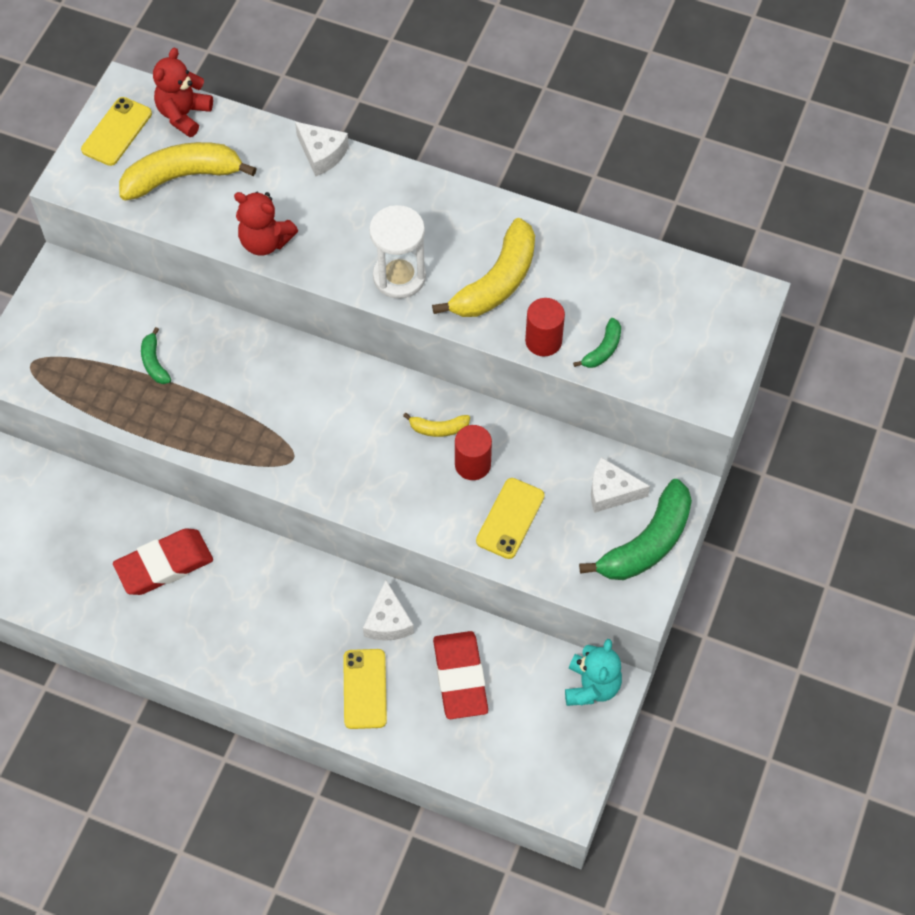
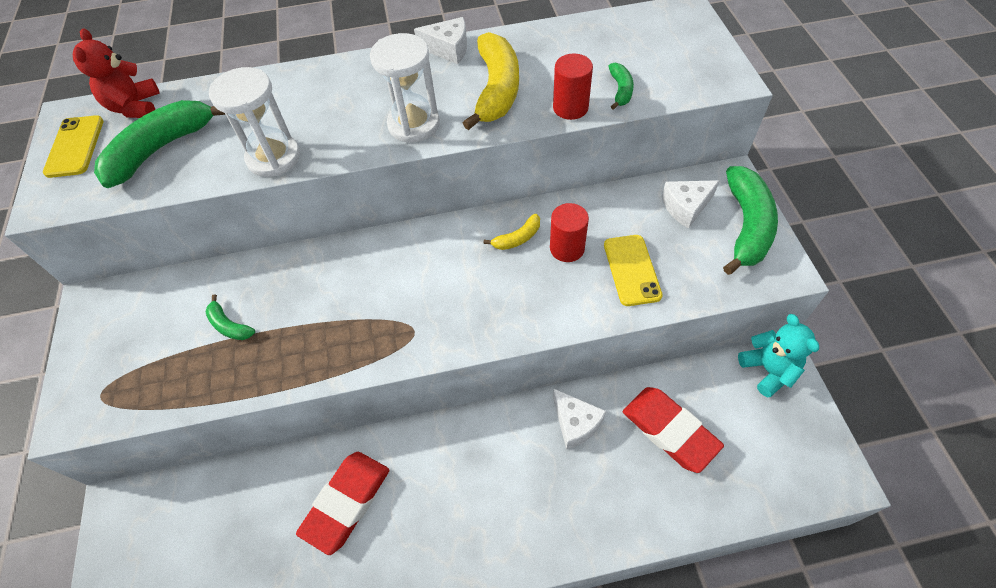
camera: 30 degrees left, 5 degrees down
(182, 177) = (161, 149): yellow banana -> green banana
(265, 241) = (273, 157): red teddy bear -> white hourglass
(322, 154) = (280, 78): white cheese -> white cheese (448, 49)
(365, 689) = (604, 495): yellow phone -> none

